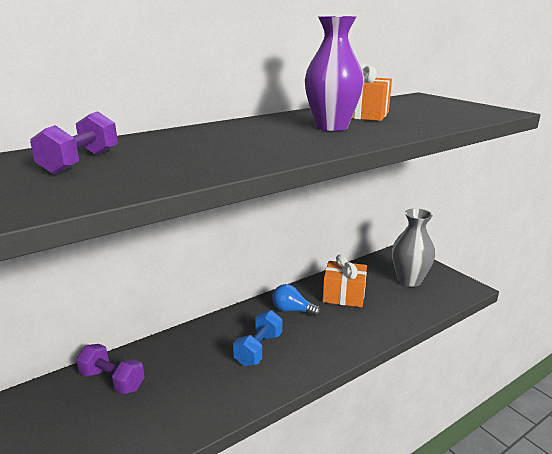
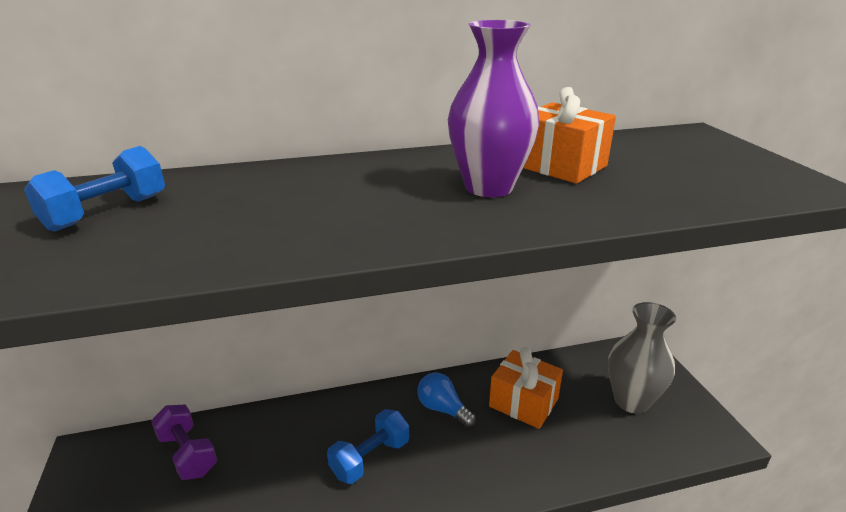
camera: 20 degrees right, 5 degrees up
(81, 162) = (107, 213): purple dumbbell -> blue dumbbell

